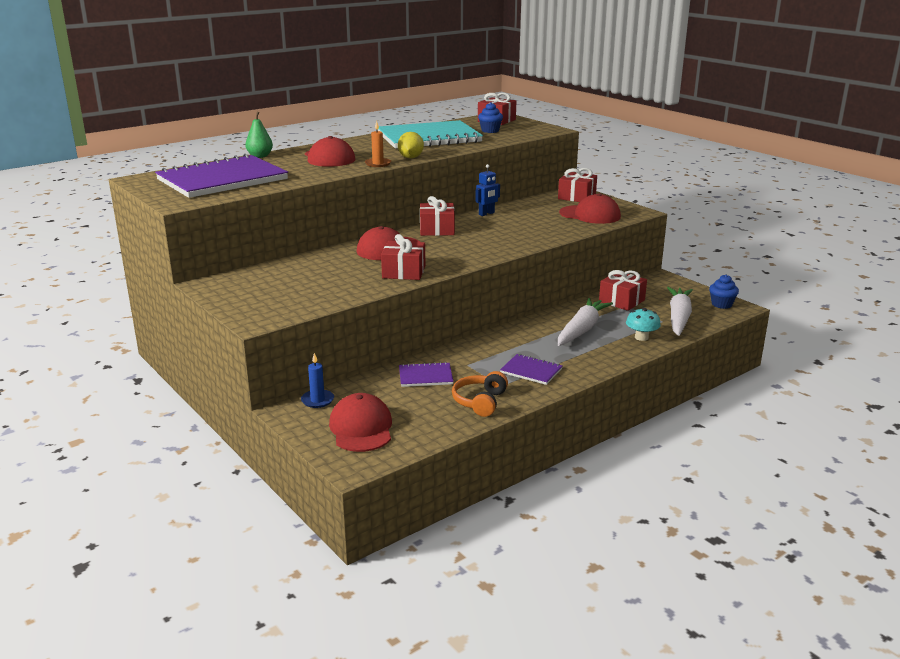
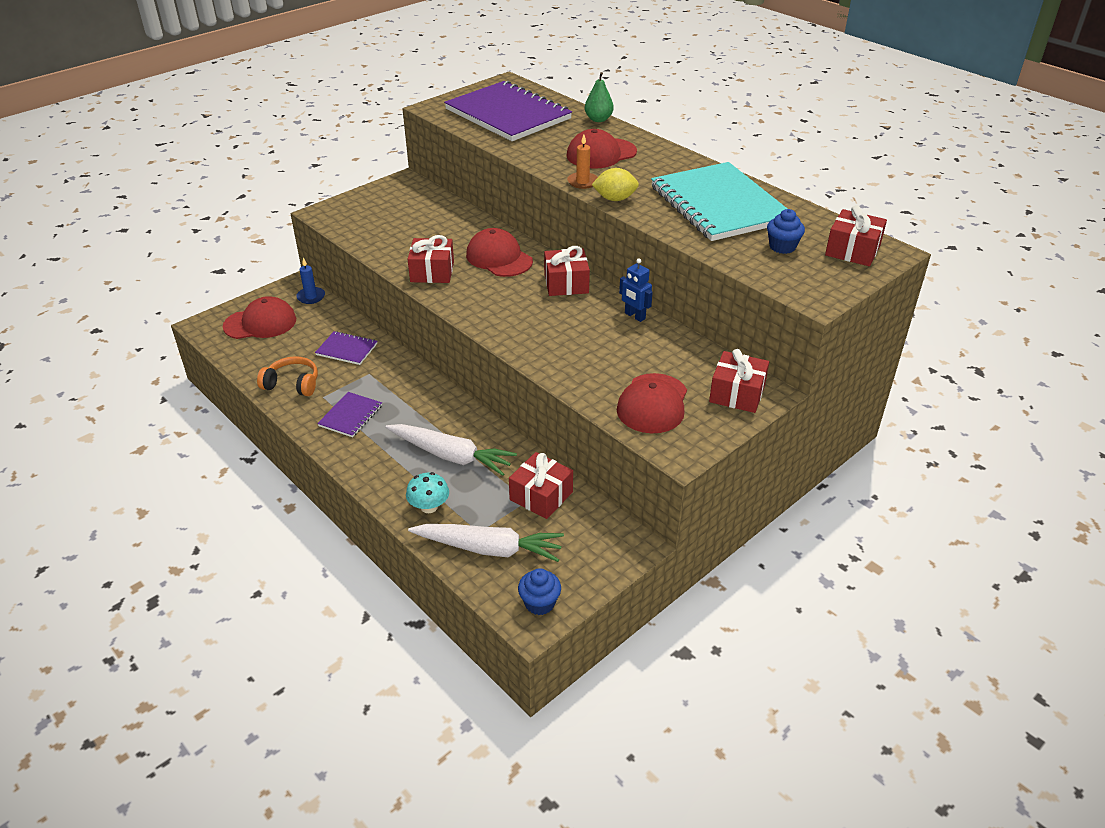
camera: 85 degrees right, 15 degrees up
(425, 376) = (347, 349): purple notebook -> purple notebook turned 60 degrees counterclockwise

